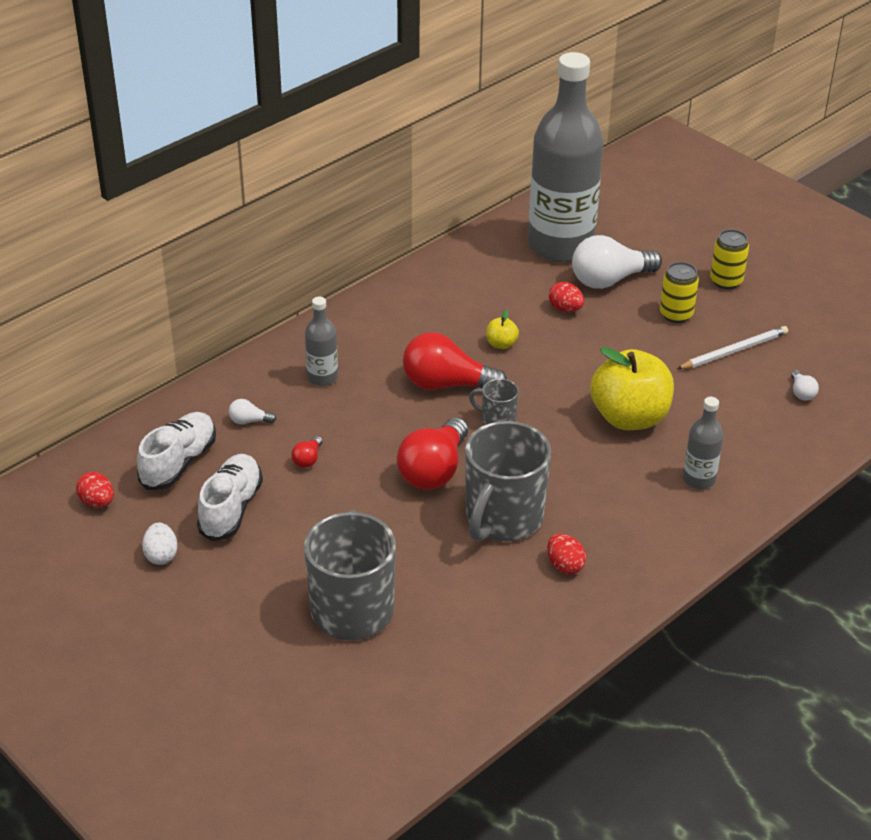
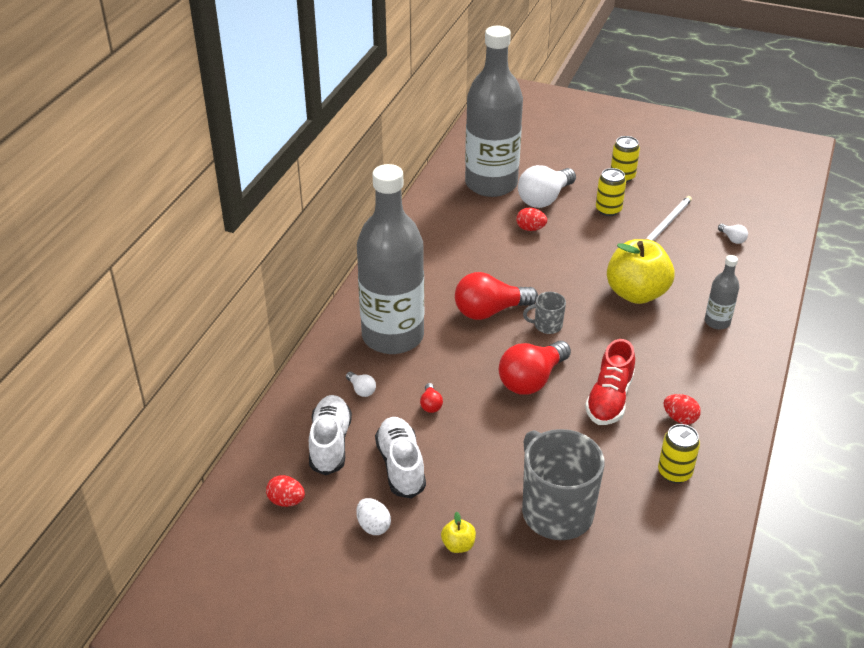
camera: 25 degrees left, 0 degrees up
(249, 421) = (361, 390): white light bulb -> white light bulb turned 105 degrees counterclockwise
(322, 377) = (393, 336): grey bottle -> grey bottle, size x2.37
(434, 470) = (531, 380): red light bulb -> red light bulb turned 45 degrees clockwise
(501, 344) = (505, 268): yellow apple -> yellow apple (458, 545)
(502, 518) = (609, 399): grey mug -> red shoe
(511, 617) = (674, 472): none -> yellow can

